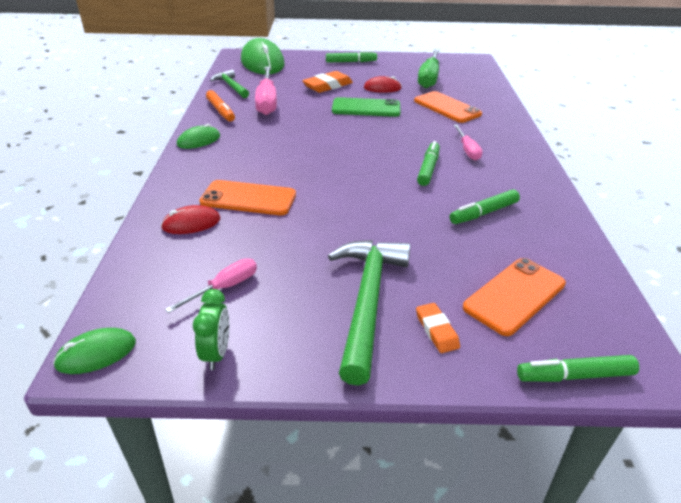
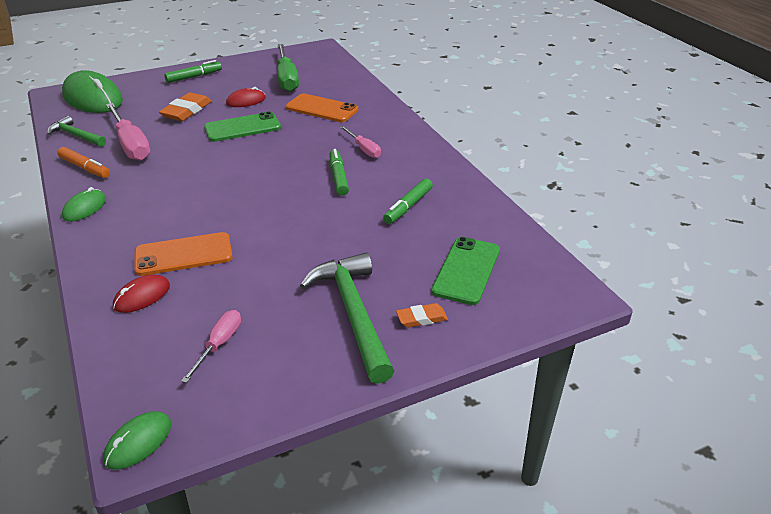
camera: 25 degrees left, 0 degrees up
(216, 353) = (251, 401): green clock -> none
(436, 330) = (421, 318): orange eraser -> orange eraser turned 60 degrees counterclockwise
(514, 296) = (466, 270): orange phone -> green phone
(574, 376) = (535, 317): green marker -> none

